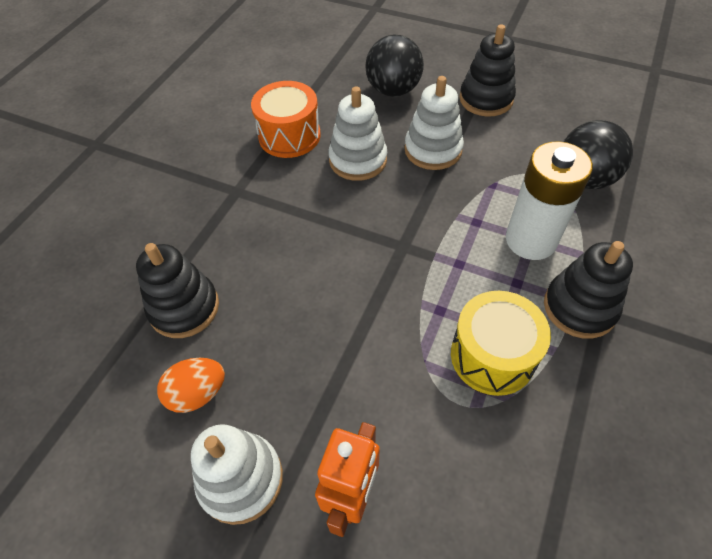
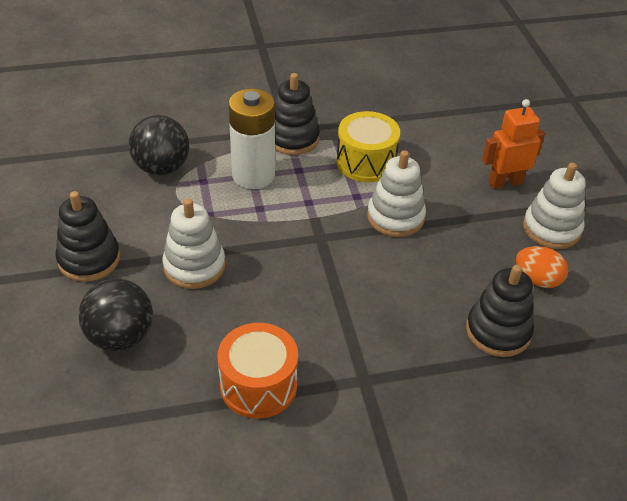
camera: 130 degrees left, 10 degrees down
(358, 160) = (249, 311): white stacking toy -> white stacking toy (395, 217)

